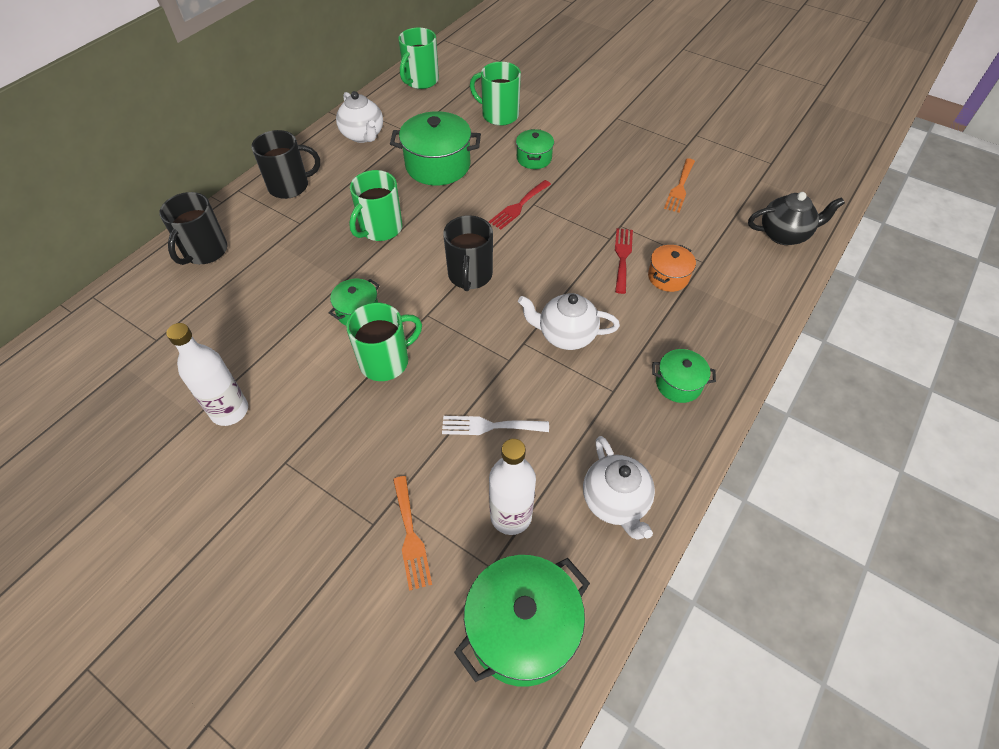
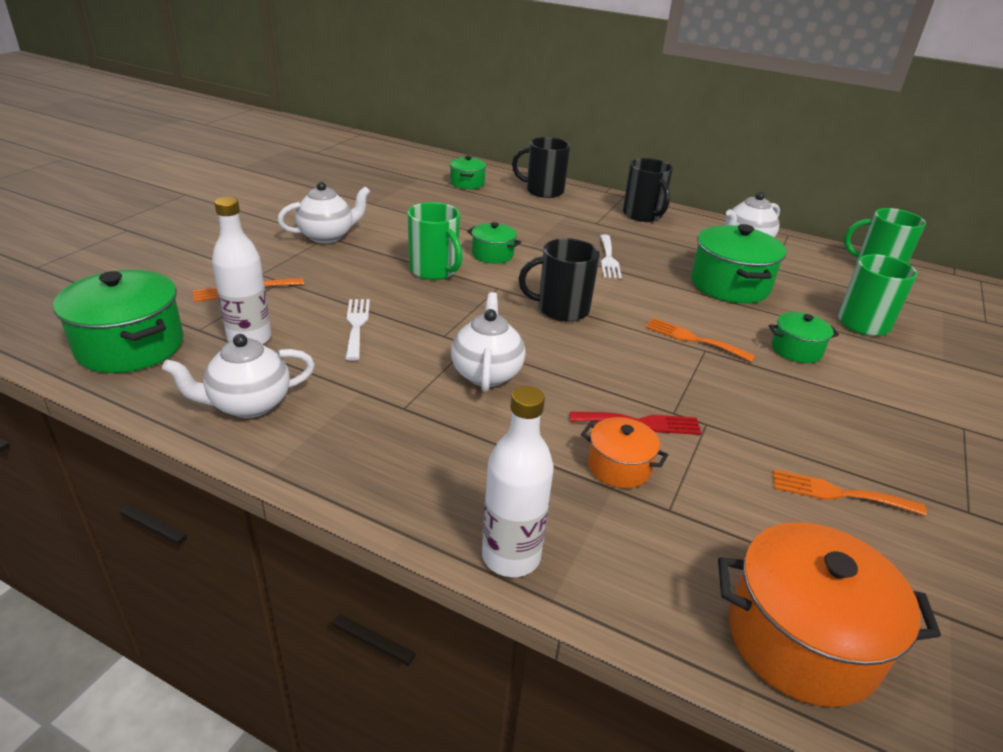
camera: 80 degrees right, 20 degrees down
(230, 411) = (378, 214): white bottle -> white bottle (511, 556)
(284, 462) = (327, 236): none -> white teapot
(380, 228) = (608, 259): green mug -> white fork
(519, 206) = (693, 339): red fork -> orange fork
(678, 384) = (417, 465): green pot -> green pot (467, 183)
(784, 234) = (801, 639): black teapot -> orange pot

